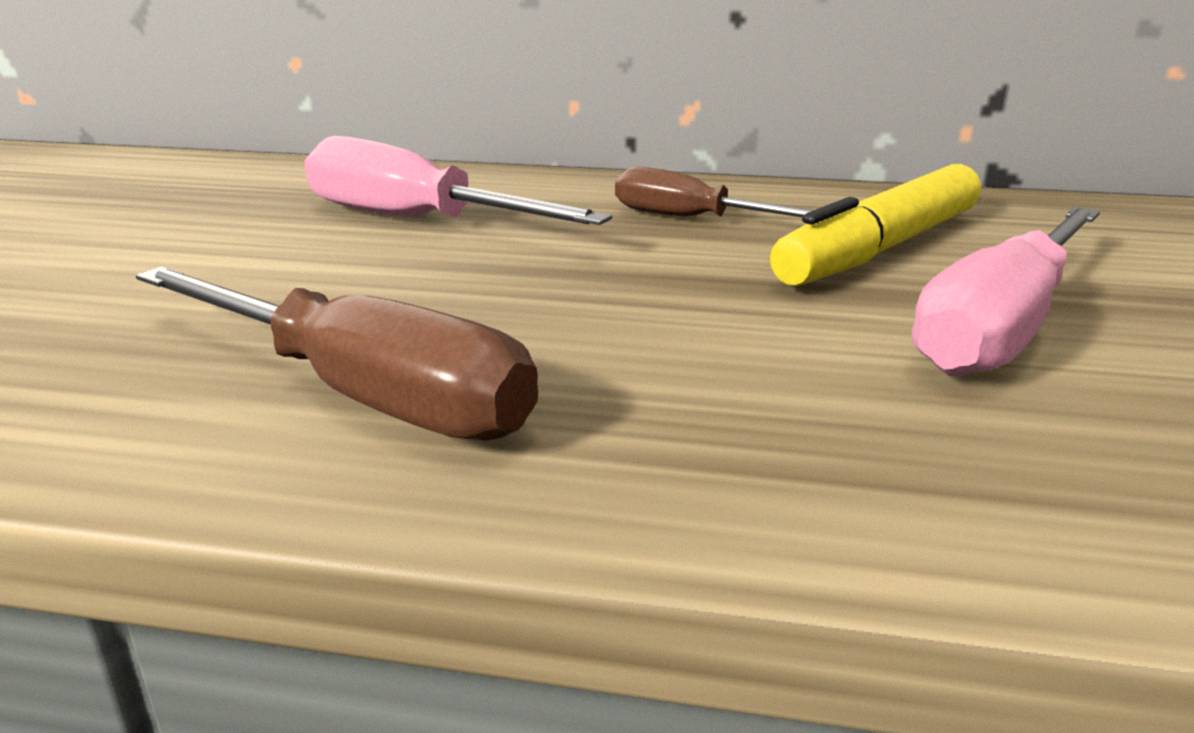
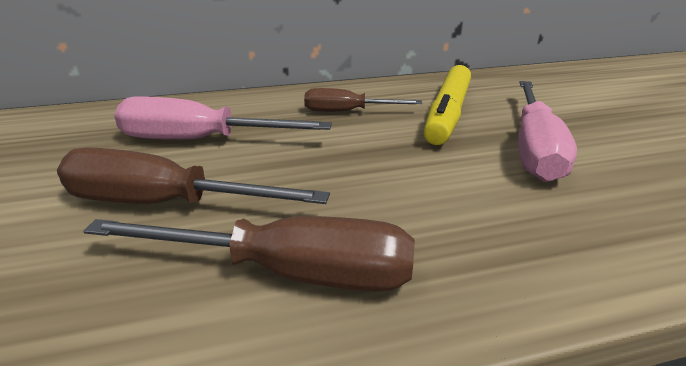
camera: 25 degrees left, 5 degrees up
(289, 284) = (165, 204): none -> brown screwdriver

